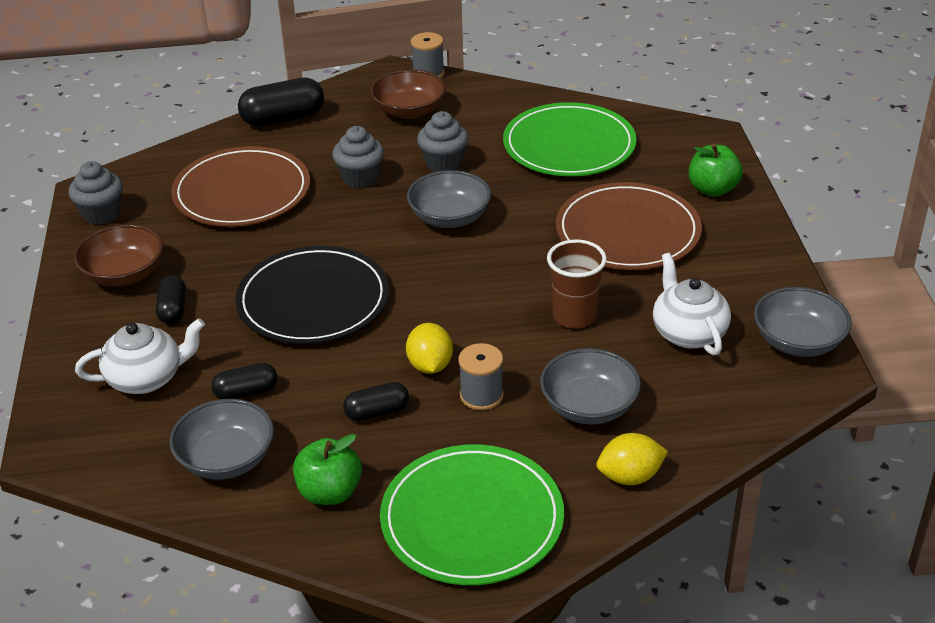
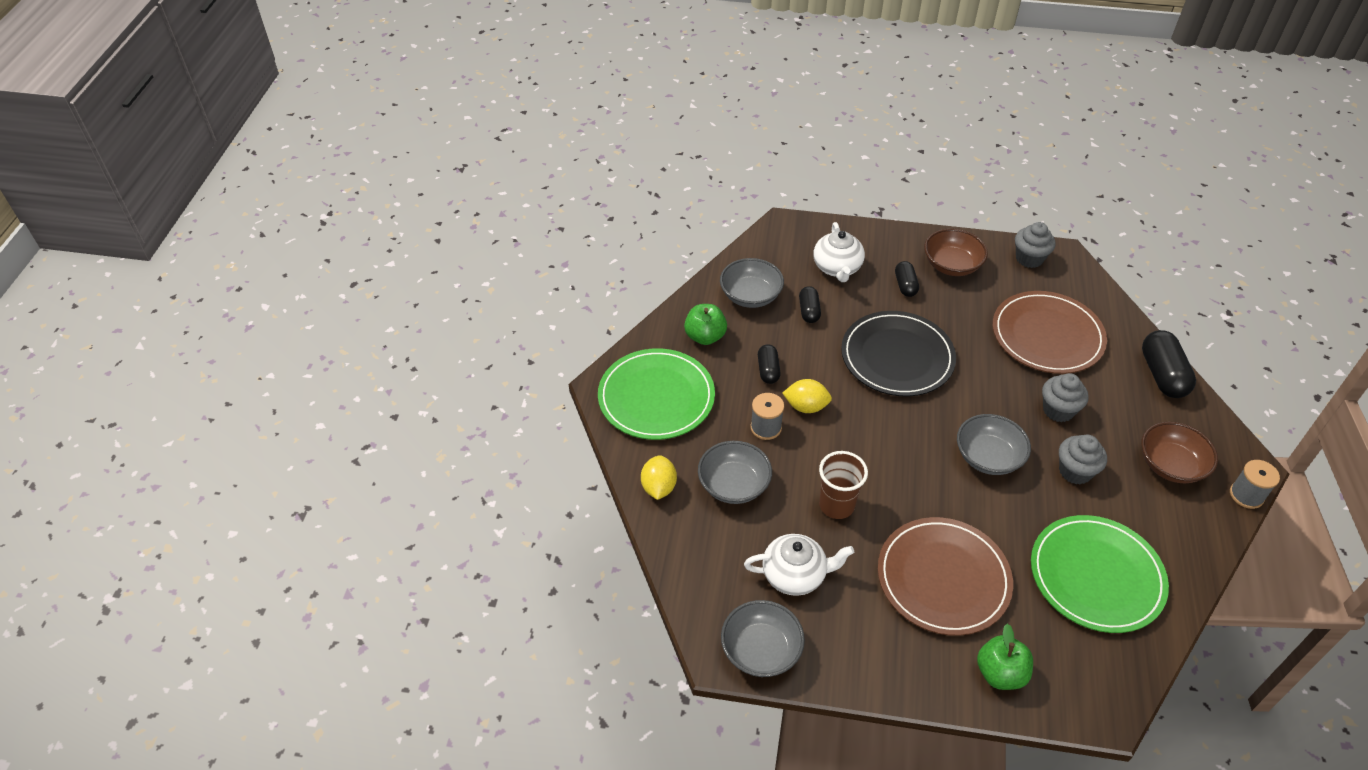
camera: 105 degrees right, 10 degrees up
(173, 309) = (905, 285): black capsule -> black capsule turned 75 degrees clockwise

